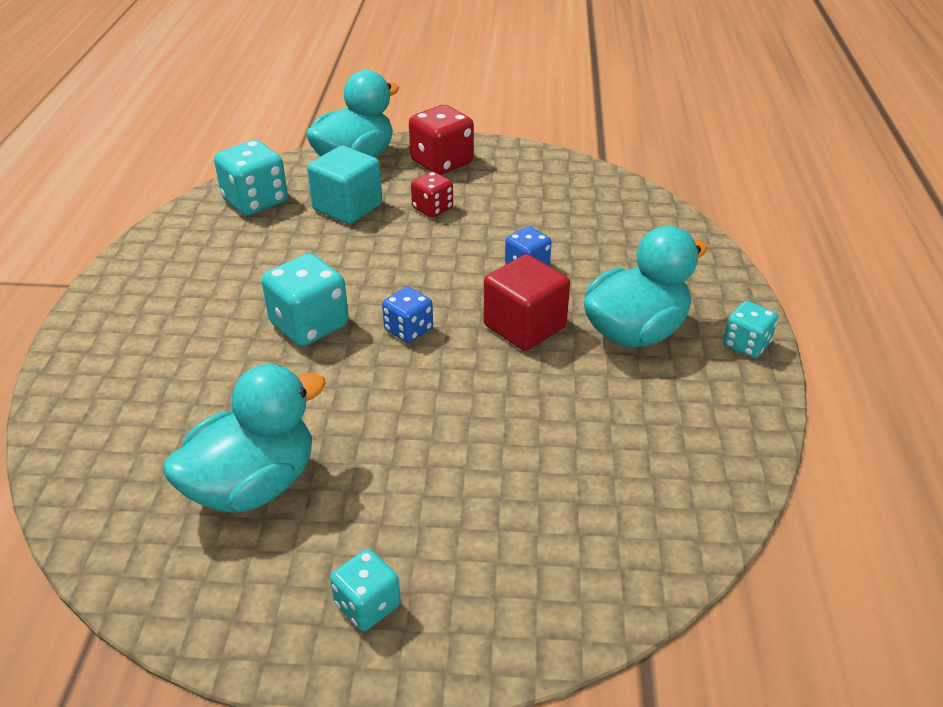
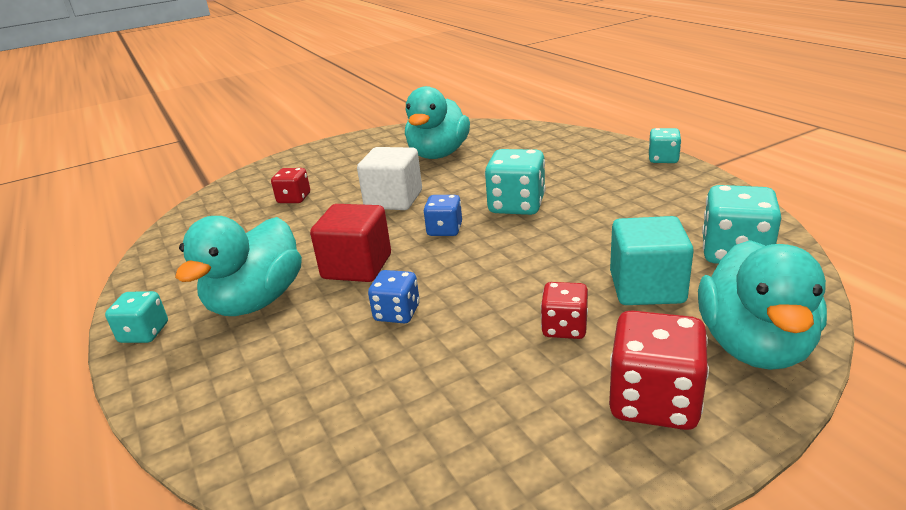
camera: 150 degrees right, 10 degrees down
(367, 605) = (342, 152): turquoise dice -> turquoise dice (663, 159)
(409, 409) = (394, 200): none -> white cube
(523, 493) = (294, 198): none -> red dice

